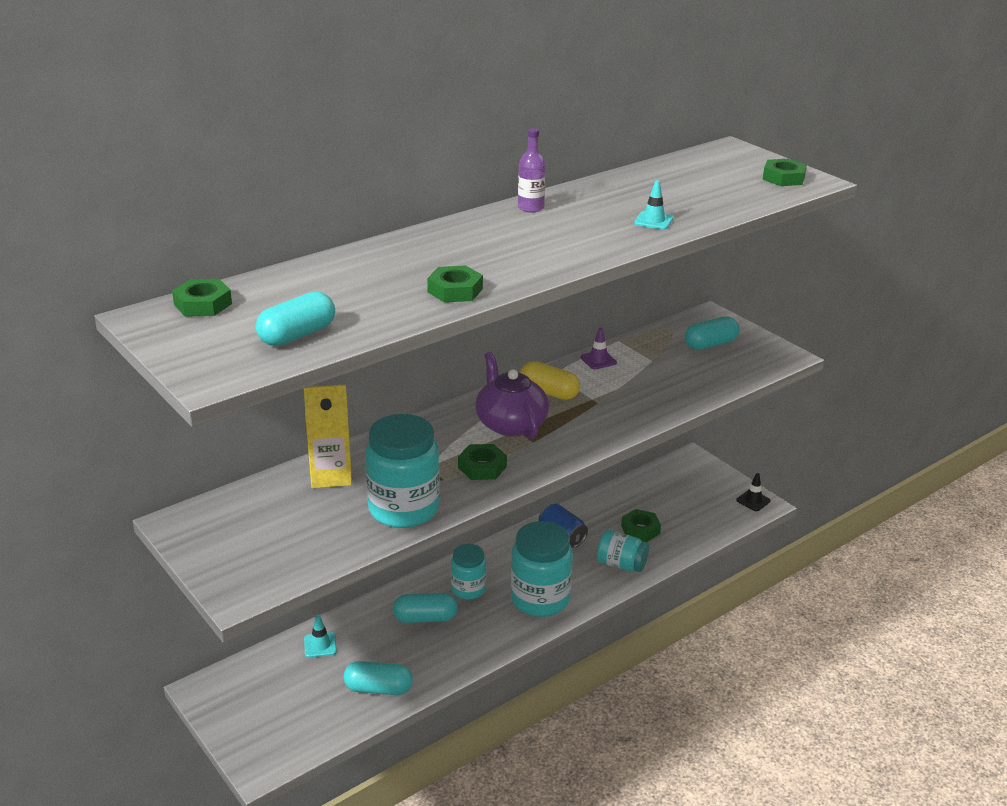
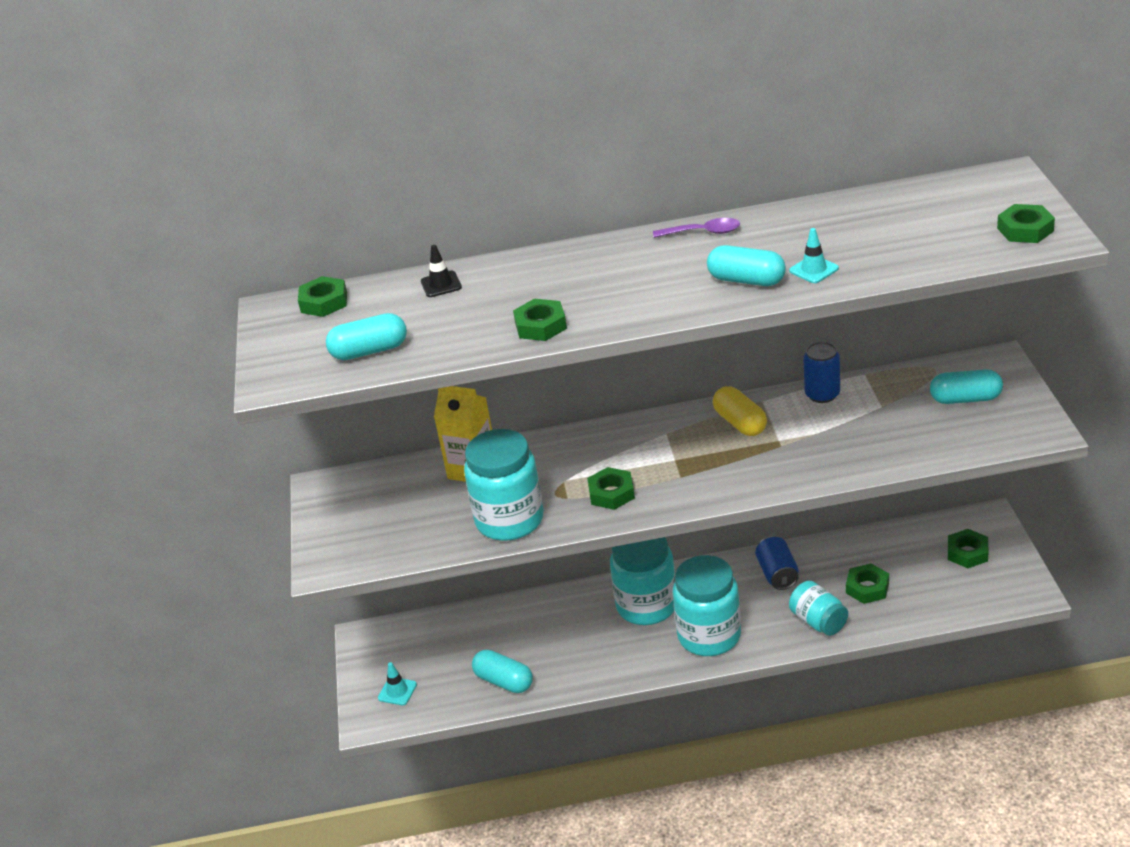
camera: 35 degrees right, 5 degrees up
(320, 645) = (480, 624): turquoise traffic cone -> turquoise traffic cone (397, 691)
(425, 618) = (588, 624): turquoise capsule -> turquoise capsule (746, 280)
(468, 589) = (647, 606): turquoise jar -> turquoise jar, size x1.69
(510, 424) = (674, 451): purple teapot -> none
(530, 208) = (703, 232): purple bottle -> purple spoon
(598, 360) = (822, 394): purple traffic cone -> blue can
(695, 486) = (967, 553): none -> green nut
(753, 500) = (1023, 586): black traffic cone -> black traffic cone (441, 284)

